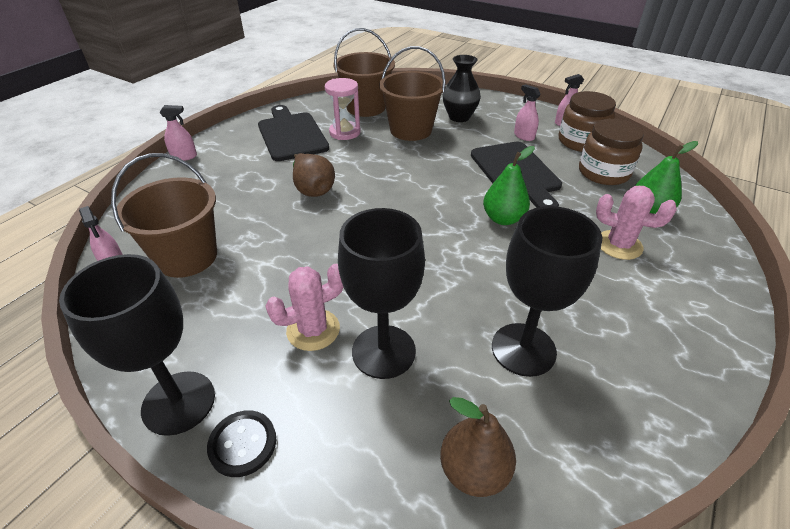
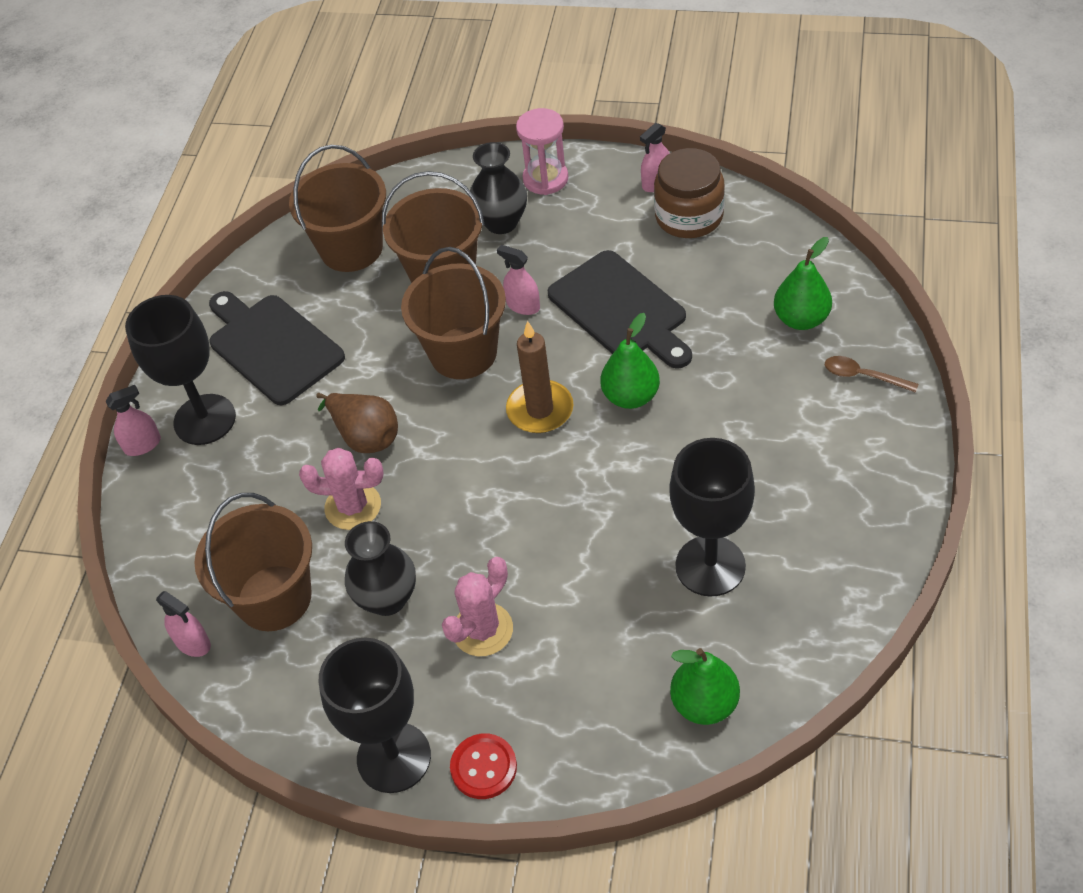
camera: 15 degrees left, 10 degrees up
(243, 444) = (483, 767): black button -> red button
(259, 284) = (387, 599): none -> black vase
(345, 132) = (349, 314): pink hourglass -> pink hourglass (545, 179)
(383, 351) = (570, 624): black goblet -> black goblet (204, 419)
(401, 166) = (463, 353): none -> brown bucket
(435, 208) = (540, 410): none -> brown candle
(474, 470) = (704, 703): brown pear -> green pear
(524, 136) = (608, 232): pink spray bottle -> pink spray bottle (523, 305)
(603, 172) = (732, 269): brown jar -> none
(619, 245) = (777, 388): pink cactus -> pink cactus (353, 506)
(694, 258) = (863, 376): none -> brown spoon

